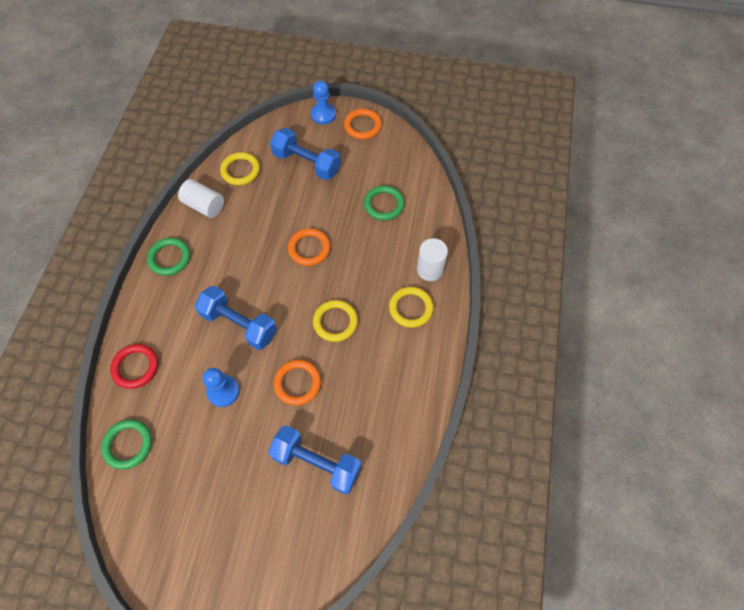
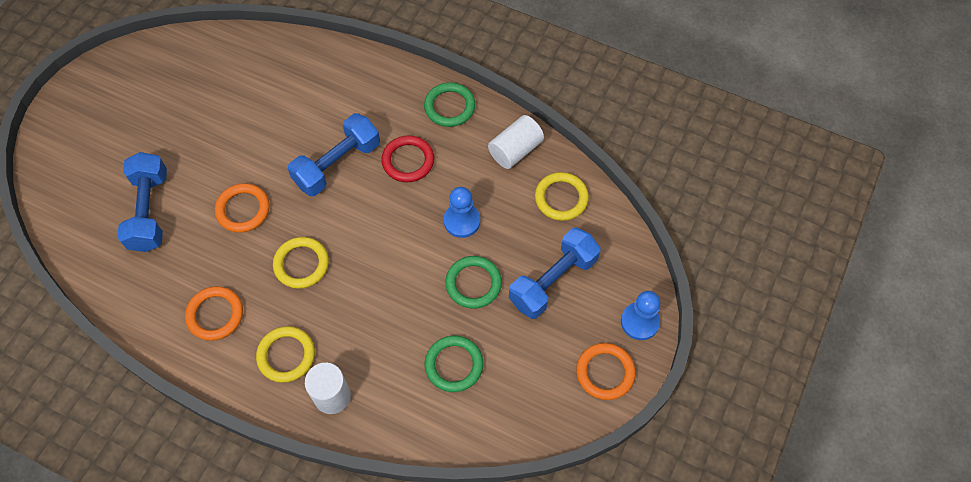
camera: 105 degrees right, 0 degrees up
(128, 445) = (244, 52): green ring -> green ring (473, 283)
(136, 367) = (324, 64): red ring -> red ring (408, 161)
(223, 391) = (264, 138): blue pawn -> blue pawn (462, 221)
(309, 248) = (413, 256): orange ring -> orange ring (215, 315)
(317, 463) = (149, 211): blue dumbbell -> blue dumbbell turned 45 degrees counterclockwise

